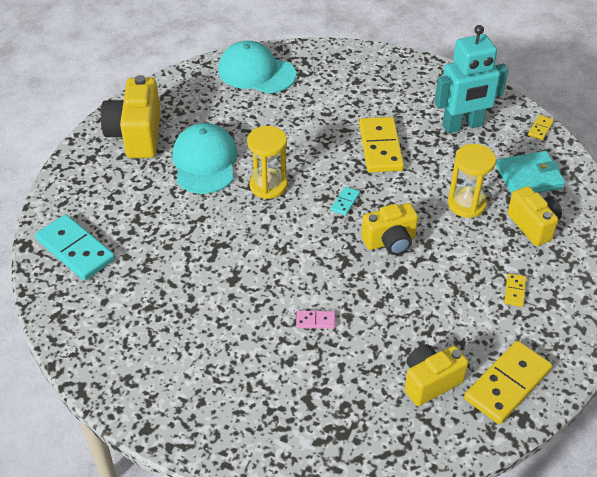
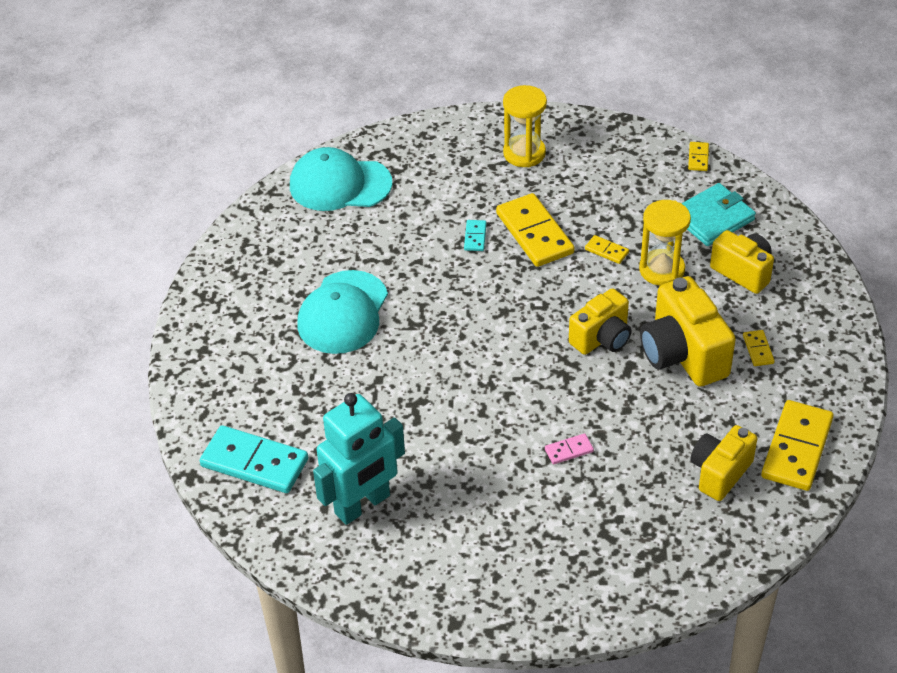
camera: 20 degrees left, 0 degrees up
(136, 135) = (242, 306): yellow camera -> yellow camera (683, 355)
(205, 162) = (343, 313): turquoise cap -> turquoise cap turned 135 degrees counterclockwise
(268, 185) = (433, 317): yellow hourglass -> yellow hourglass (524, 153)
(345, 202) = (529, 309): turquoise domino -> turquoise domino (475, 237)
(429, 177) = (606, 251): none -> yellow domino
(462, 126) = (612, 180): turquoise robot -> turquoise robot (363, 505)

